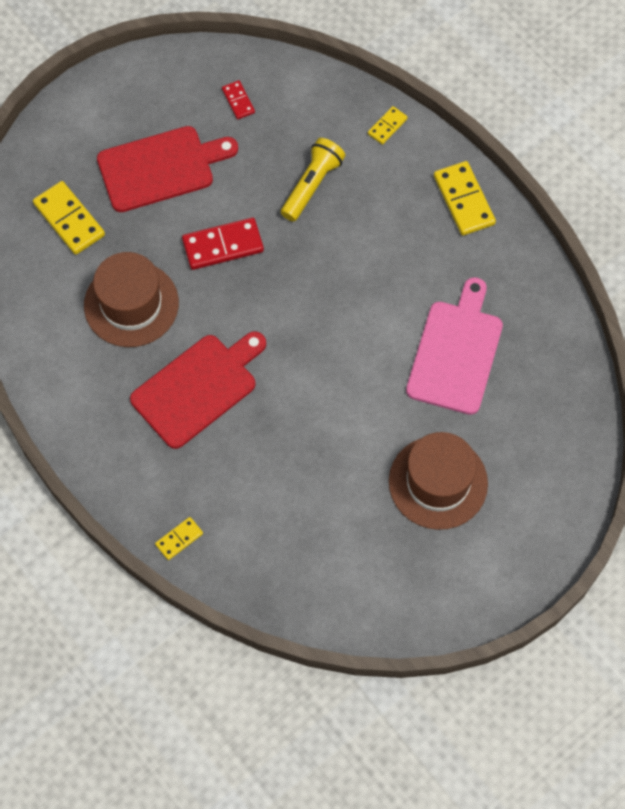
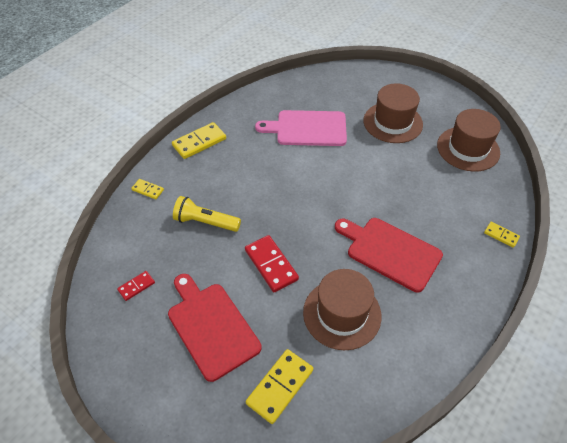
camera: 105 degrees left, 15 degrees down
(350, 572) = (468, 149): none -> brown hat

